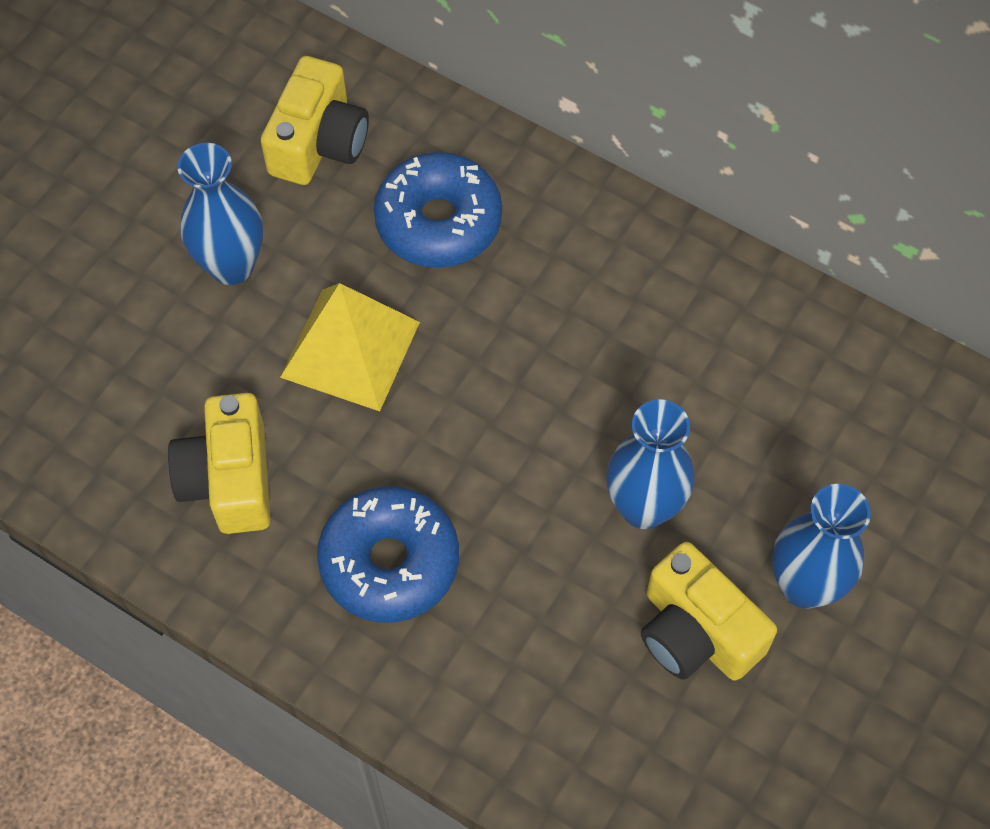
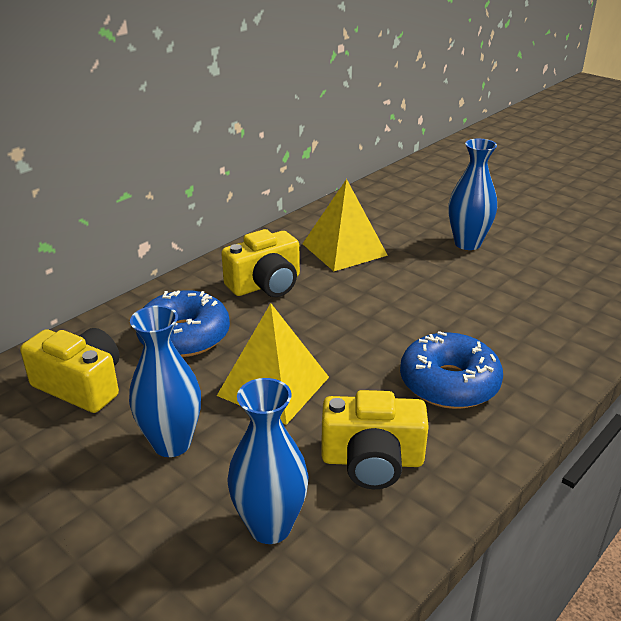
camera: 80 degrees left, 30 degrees down
(644, 507) = (417, 283): blue vase -> blue vase (270, 526)
(696, 632) = (495, 276): yellow camera -> yellow camera (265, 284)
(730, 386) = (344, 249): none -> yellow pyramid

